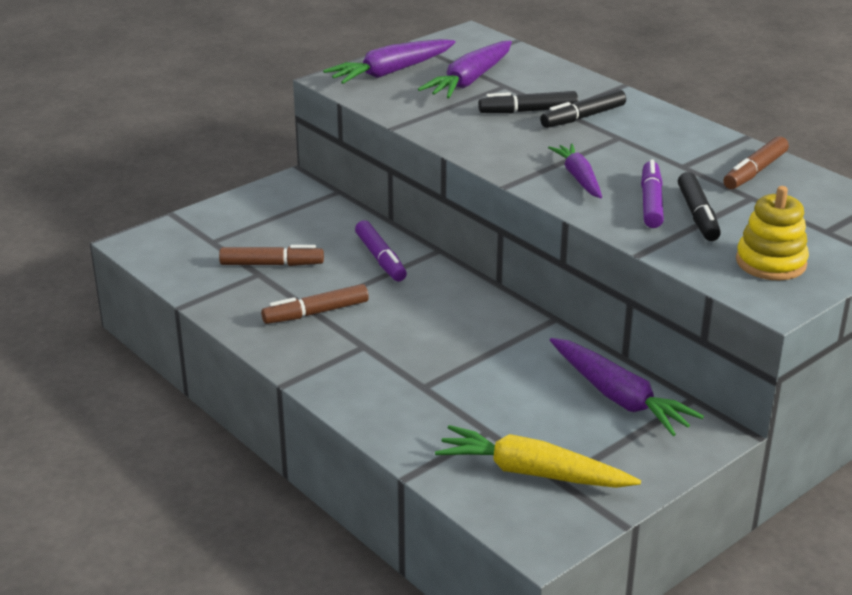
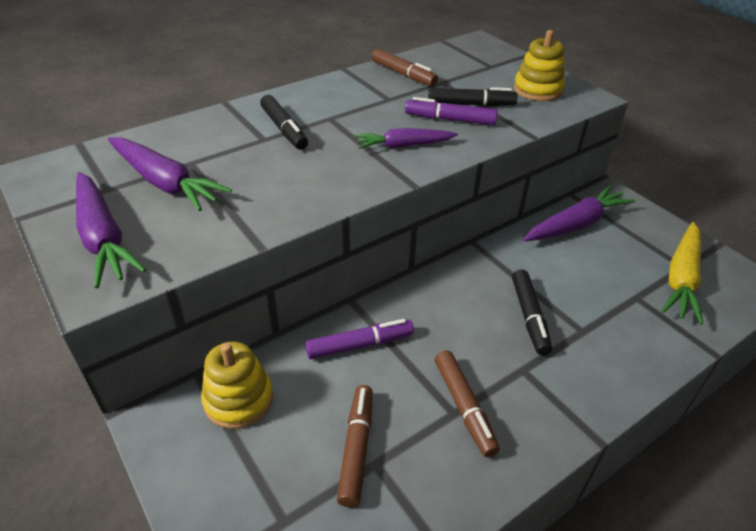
camera: 85 degrees left, 10 degrees up
(314, 211) = (238, 399): none -> yellow stacking toy
(528, 111) = (258, 156): black marker -> black marker (529, 316)

